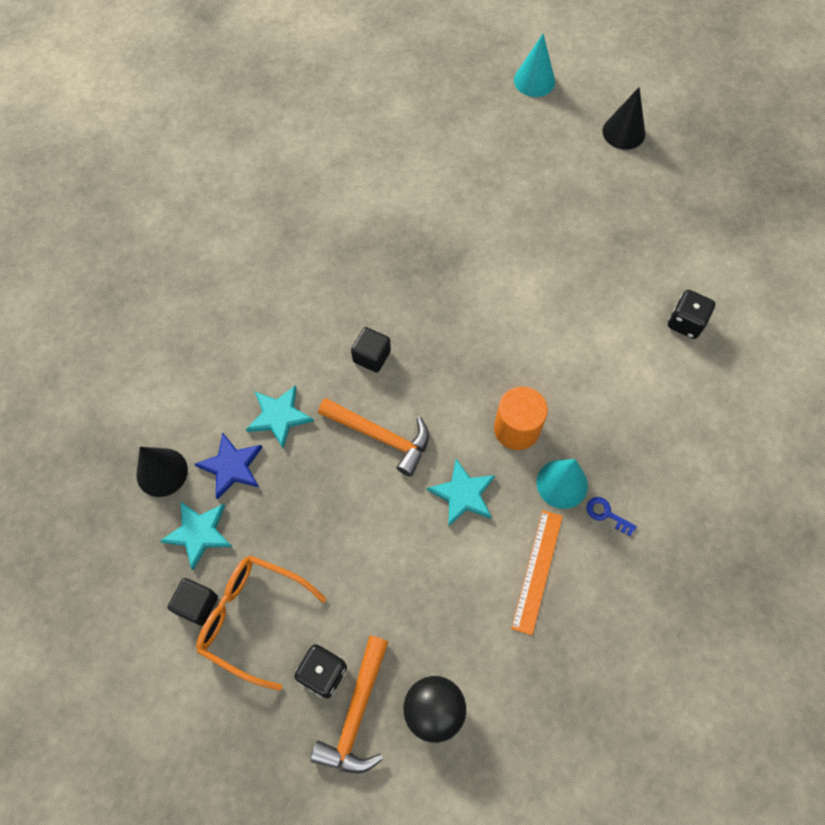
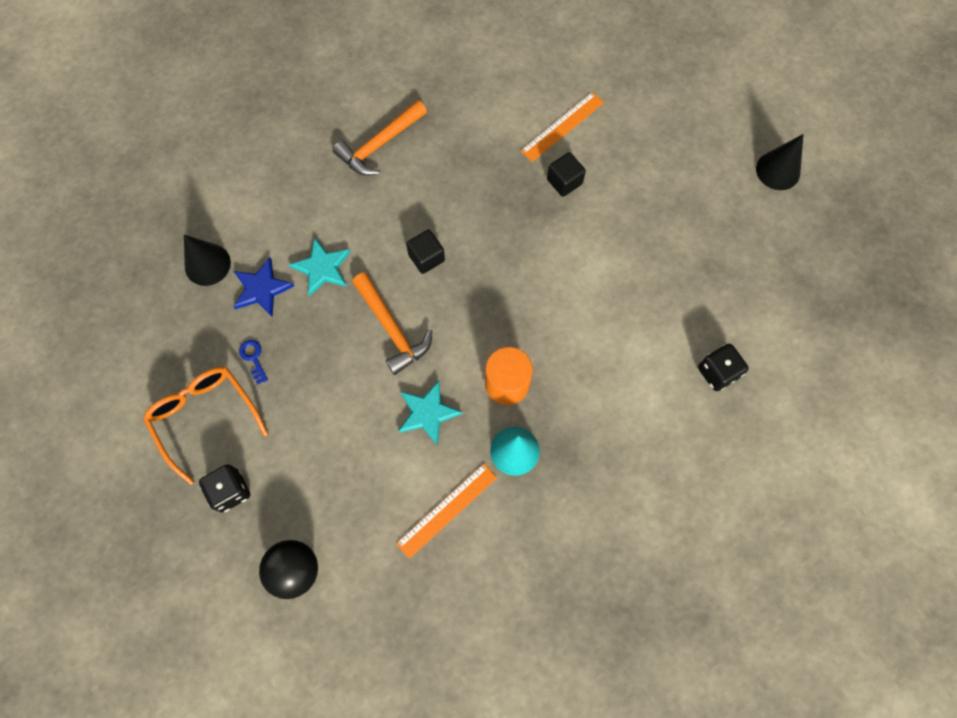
camera: 30 degrees right, 5 degrees up
(197, 604) = (171, 383): black cube -> black cube (564, 182)
(199, 533) = (206, 328): turquoise star -> none
(356, 714) = (235, 537): orange hammer -> orange hammer (379, 145)
(419, 182) = (562, 126): none -> orange ruler
(534, 81) = (726, 83): turquoise cone -> none
(606, 514) = (535, 497): blue key -> blue key (253, 358)

